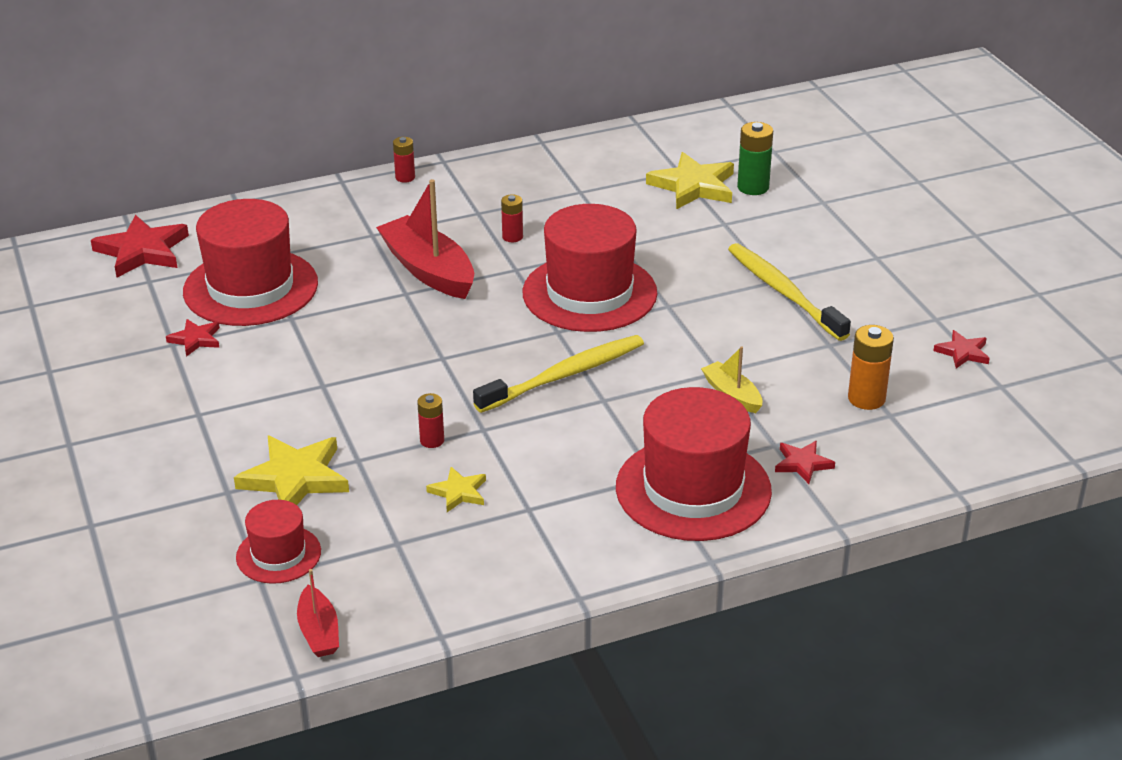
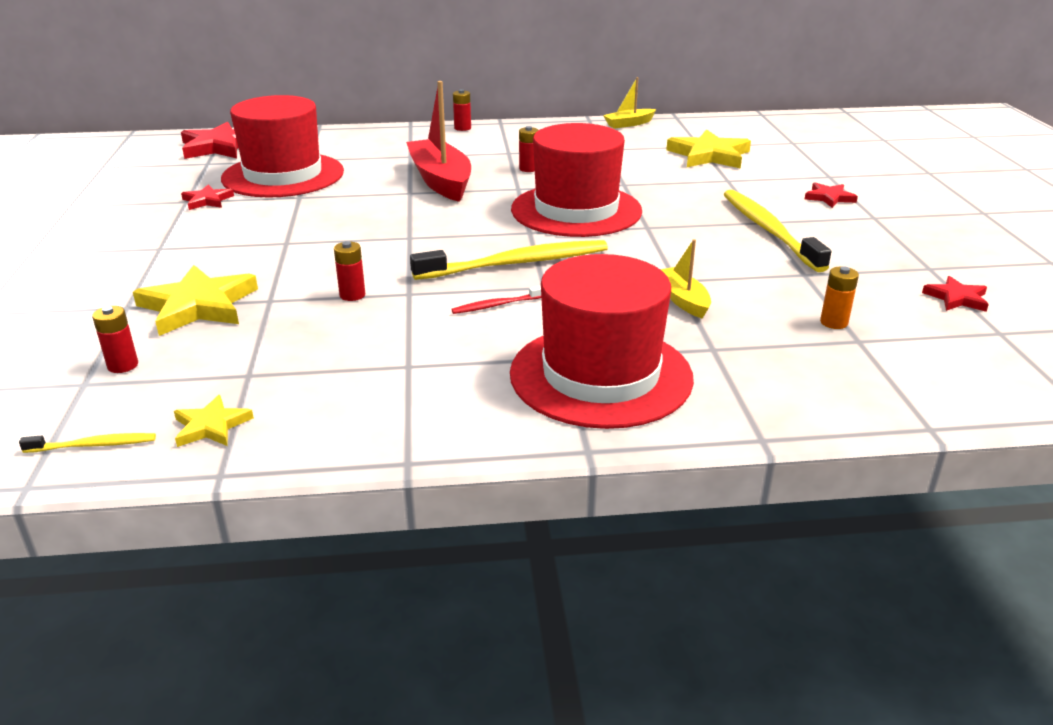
camera: 15 degrees right, 5 degrees down
(278, 554) = (123, 365): red hat -> red battery
(319, 632) = (94, 445): red boat -> yellow toothbrush
(459, 492) = (346, 340): yellow star -> yellow star (211, 426)
(570, 429) = (496, 305): none -> red toothbrush
(589, 143) = (629, 124): none -> yellow boat
(753, 187) = (764, 161): green battery -> none
(802, 464) = (739, 370): red star -> red star (829, 198)
(866, 398) = (834, 322): orange battery -> orange battery, size x0.63

